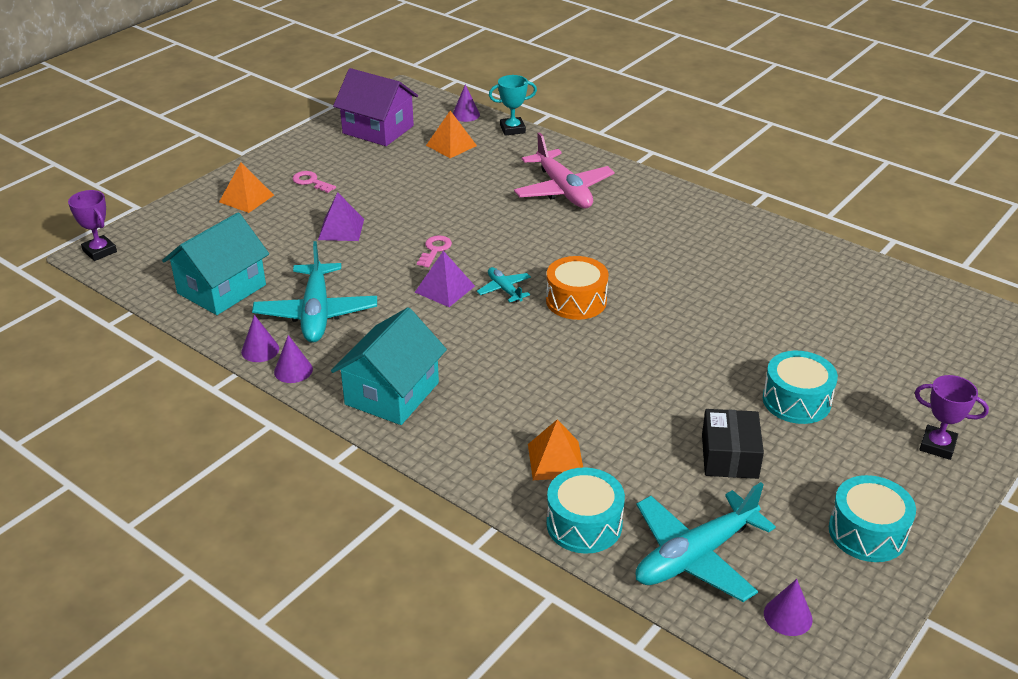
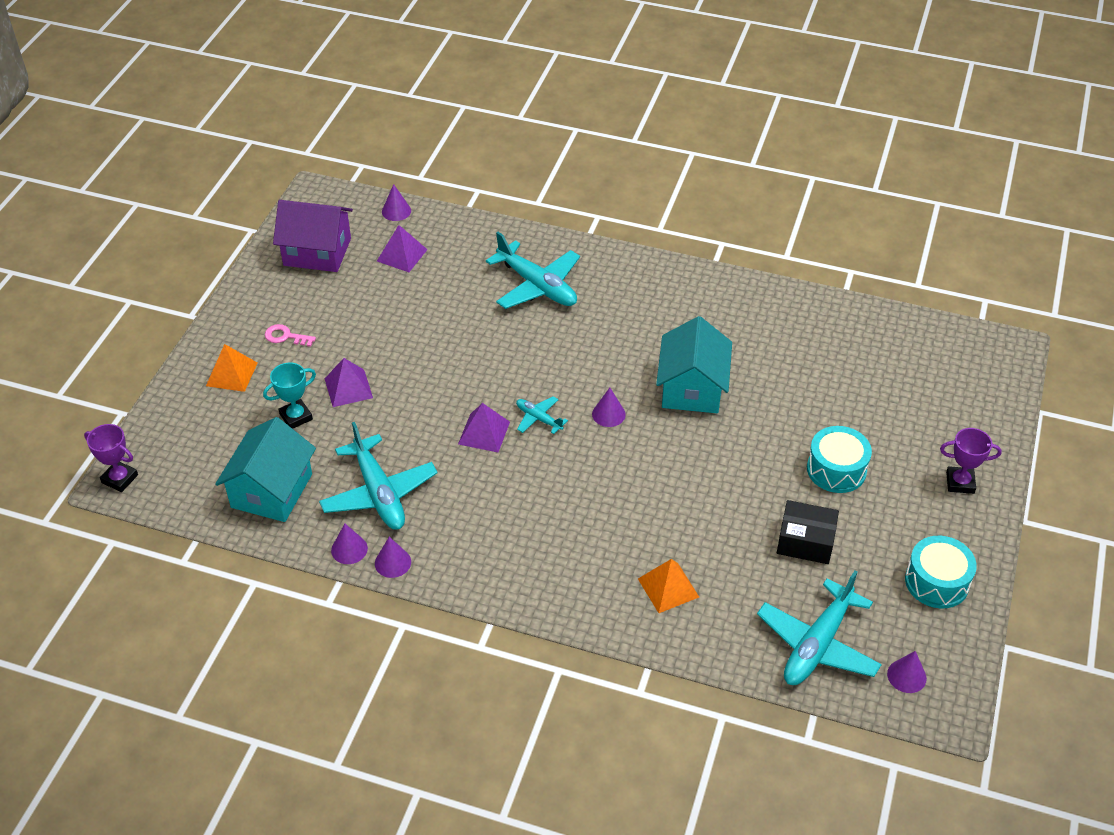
camera: 20 degrees left, 10 degrees up
(392, 393) = (495, 561): turquoise house -> turquoise house (692, 388)
(435, 250) = (451, 389): pink key -> none
(451, 145) = (402, 255): orange pyramid -> purple pyramid
(512, 129) = (452, 219): turquoise trophy -> turquoise trophy (296, 417)
(563, 190) = (537, 286): pink plane -> turquoise plane
(576, 301) = (608, 414): orange drum -> purple cone
(584, 524) = (719, 642): turquoise drum -> none
(729, 456) = (805, 541): black box -> black box turned 60 degrees counterclockwise

